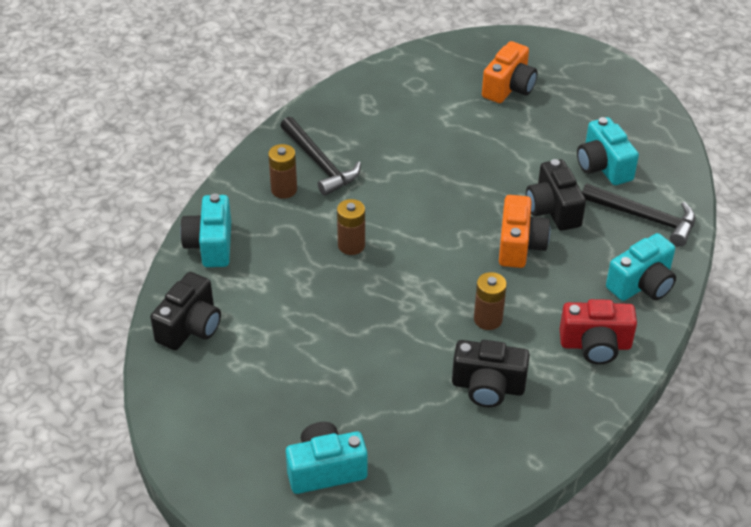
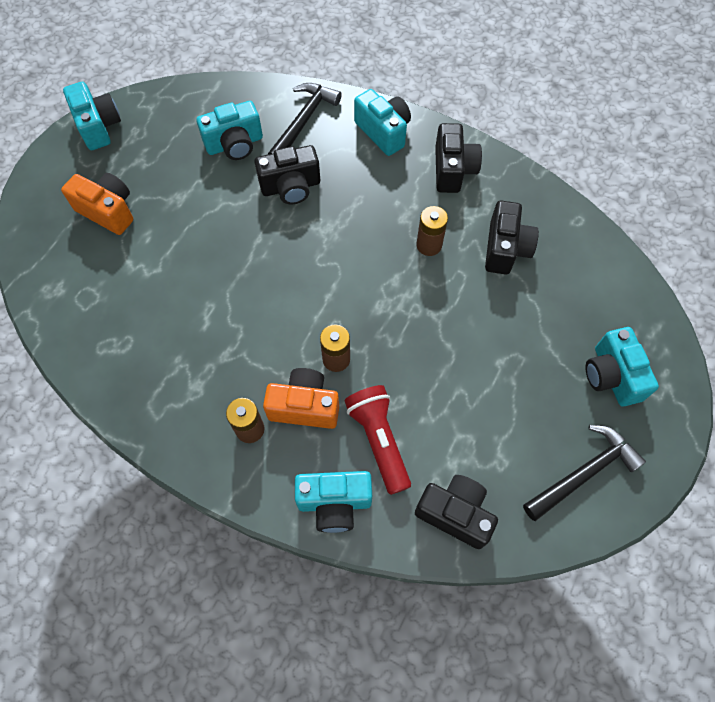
camera: 90 degrees left, 20 degrees up
(266, 275) = (379, 440): none -> red flashlight
(319, 163) = (210, 393): black hammer -> black hammer (584, 473)
(520, 245) = (337, 215): orange camera -> orange camera (304, 406)
(595, 345) = (453, 170): red camera -> black camera
(609, 72) = (98, 126): none -> turquoise camera

